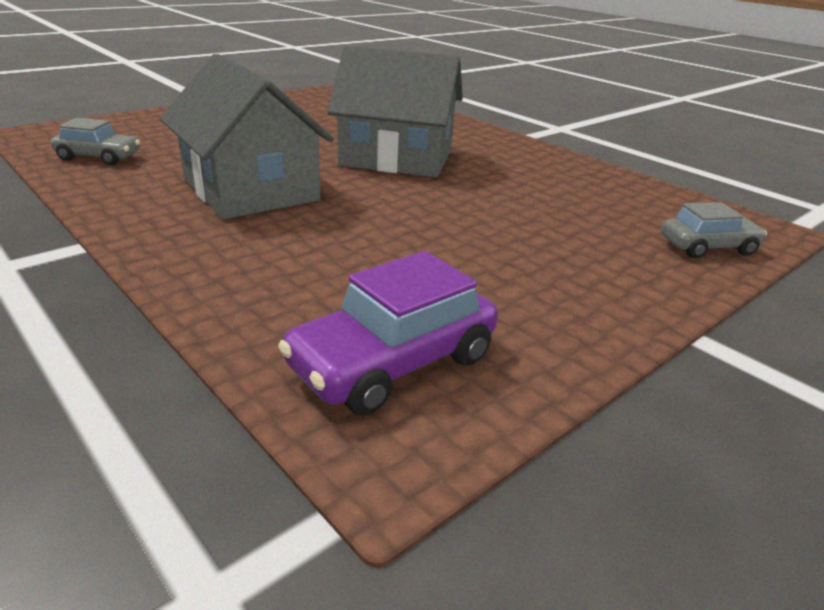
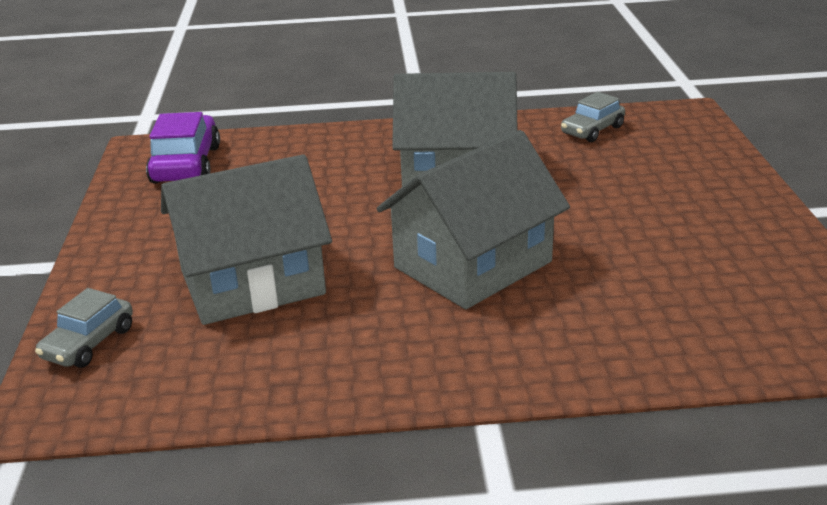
camera: 130 degrees right, 0 degrees up
(537, 217) = (252, 282): none -> grey house

